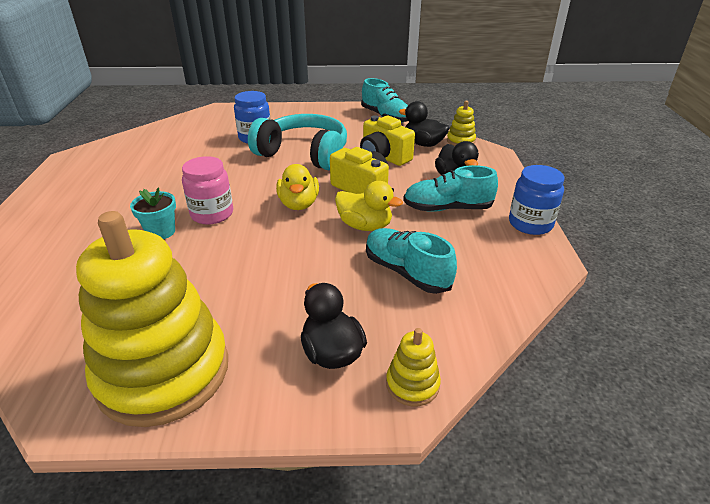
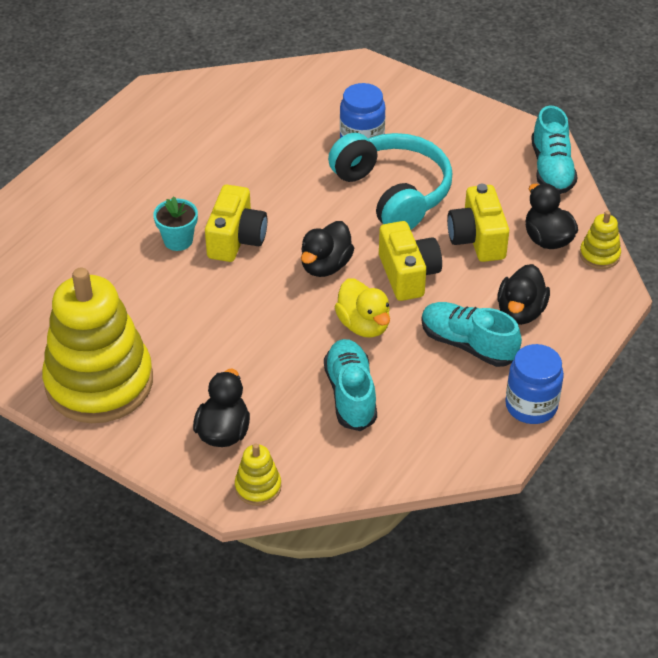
camera: 35 degrees right, 10 degrees up
(212, 214) = (236, 239): pink jar -> yellow camera
(299, 204) = (325, 266): yellow duck -> black duck

